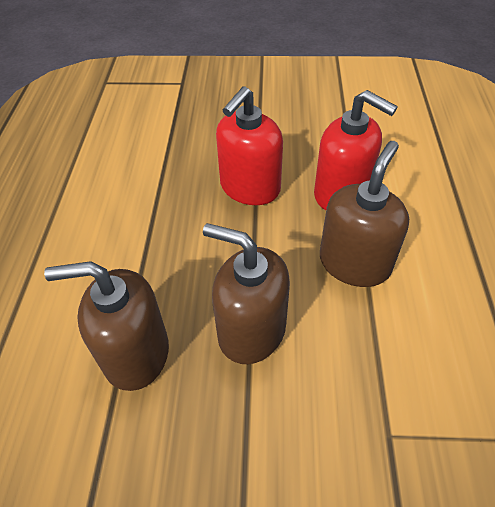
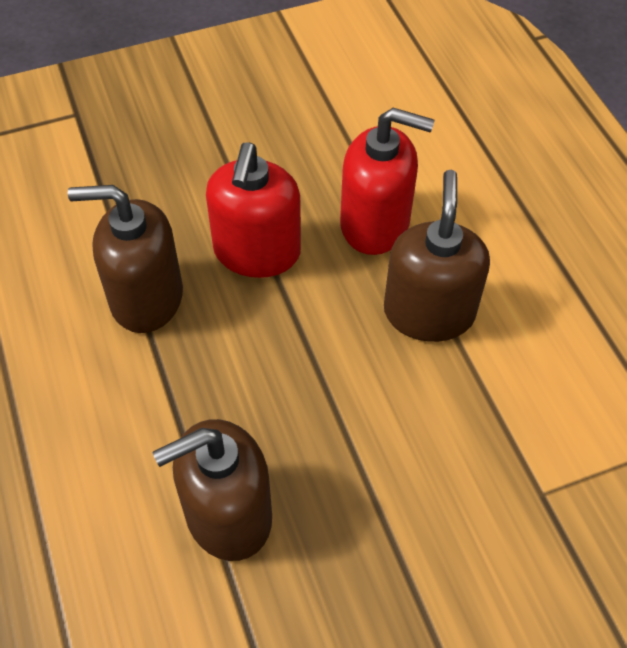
camera: 25 degrees left, 5 degrees up
(251, 330) = (348, 437): brown soap dispenser -> brown soap dispenser (146, 298)

